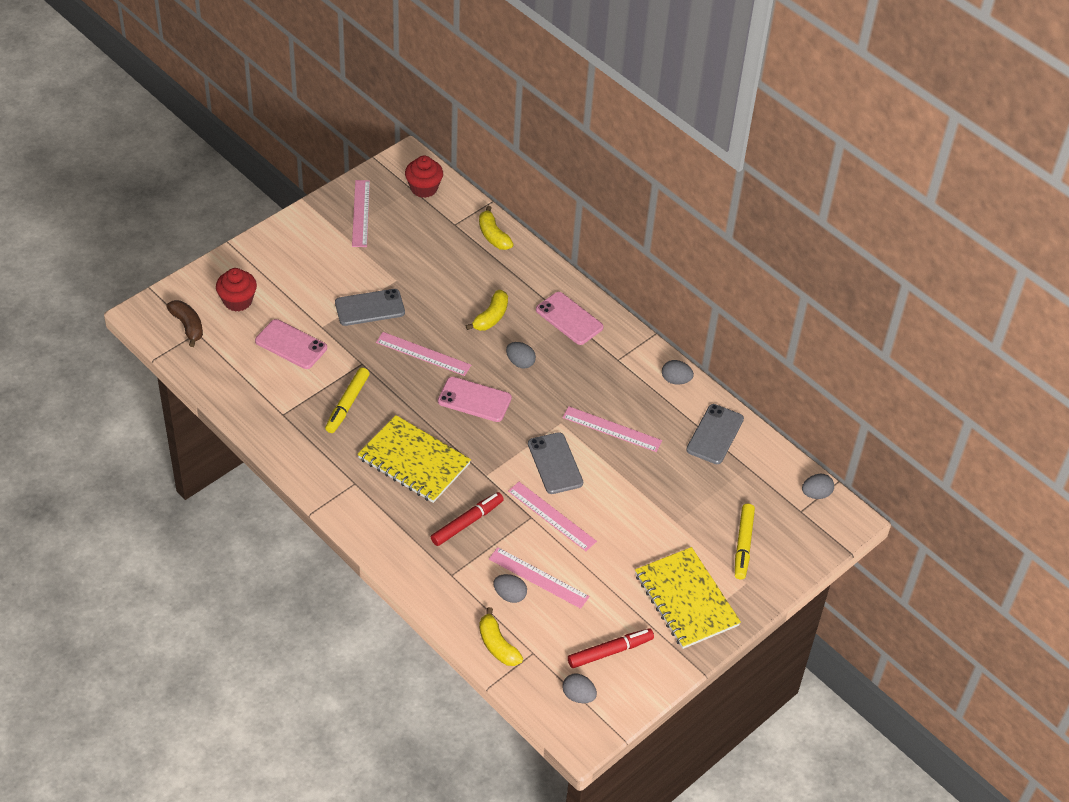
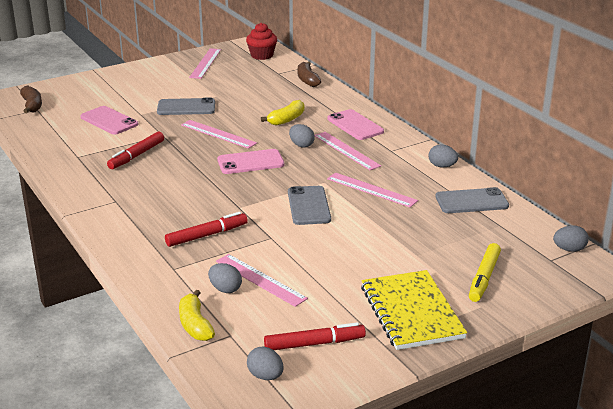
camera: 15 degrees right, 20 degrees down
(237, 301) = (81, 96): red cupcake -> none
(347, 404) = (136, 155): yellow marker -> red marker
(414, 461) = (177, 193): yellow notebook -> none
(474, 400) = (250, 162): pink phone -> pink phone turned 45 degrees counterclockwise
(493, 235) = (307, 80): yellow banana -> brown banana
(552, 516) = (291, 239): pink ruler -> pink ruler (346, 150)
(715, 434) = (471, 201): grey phone -> grey phone turned 45 degrees clockwise

